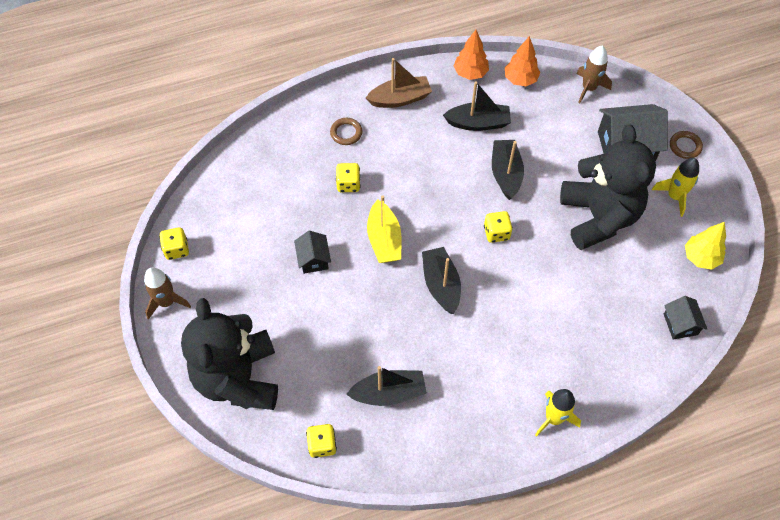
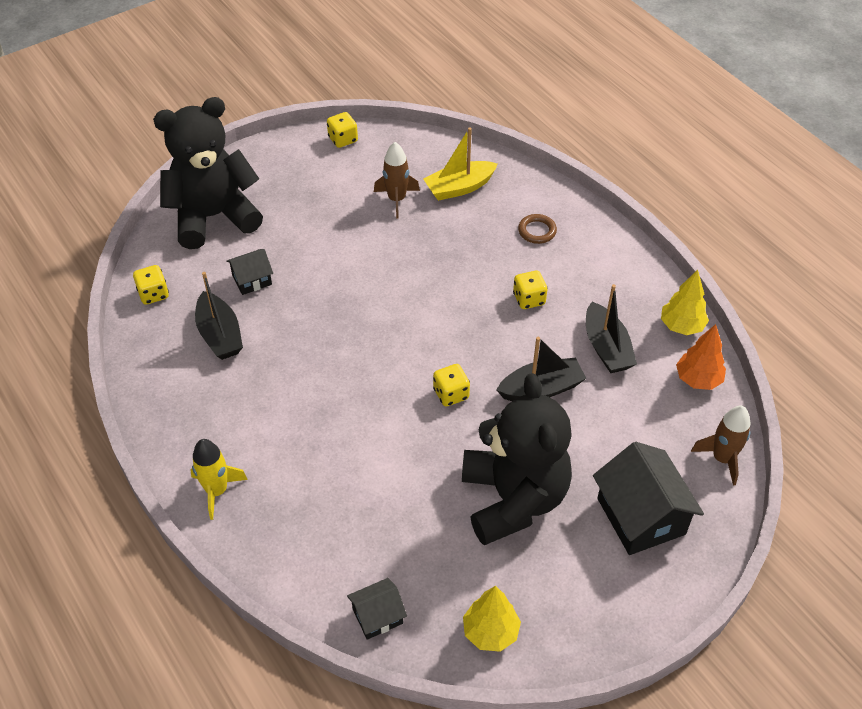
camera: 75 degrees right, 10 degrees down
(167, 302) = (283, 148): brown rocket -> brown rocket (397, 199)
(313, 259) = (363, 241): black house -> black house (252, 280)
(348, 184) = (468, 248): yellow dice -> yellow dice (529, 299)
(384, 240) = (406, 293): yellow boat -> yellow boat (459, 188)
(400, 99) = (608, 267): brown boat -> none
(441, 284) = (364, 354): black boat -> none
(470, 73) = (681, 326): orange tree -> yellow tree
(598, 217) = (513, 499): black teddy bear -> black teddy bear turned 75 degrees counterclockwise
(674, 196) = (581, 587): yellow rocket -> none
(685, 146) = (675, 592): brown ring -> none

